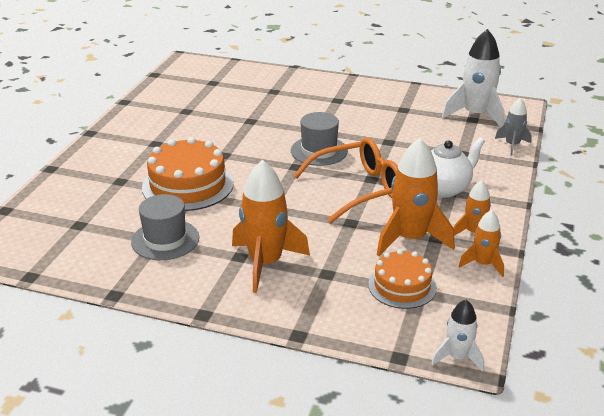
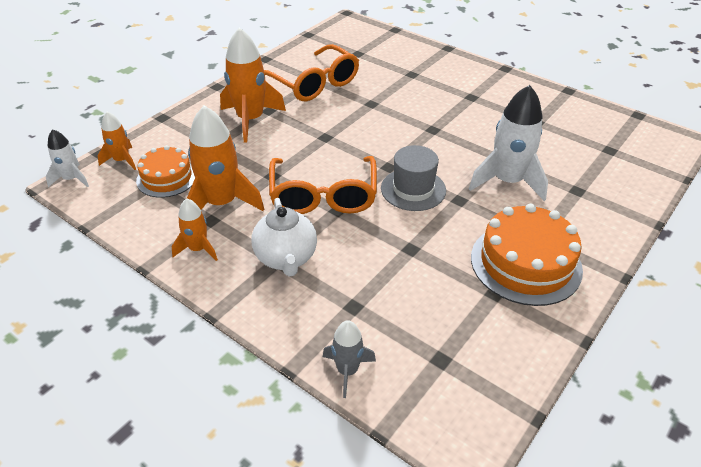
camera: 110 degrees right, 10 degrees up
(165, 240) = (314, 83): grey hat -> orange glasses
(188, 185) = (387, 103): orange cake -> orange cake (525, 263)
(475, 115) = (452, 369): white rocket -> white rocket (507, 181)
(483, 264) = (151, 235): orange rocket -> orange rocket (122, 160)

